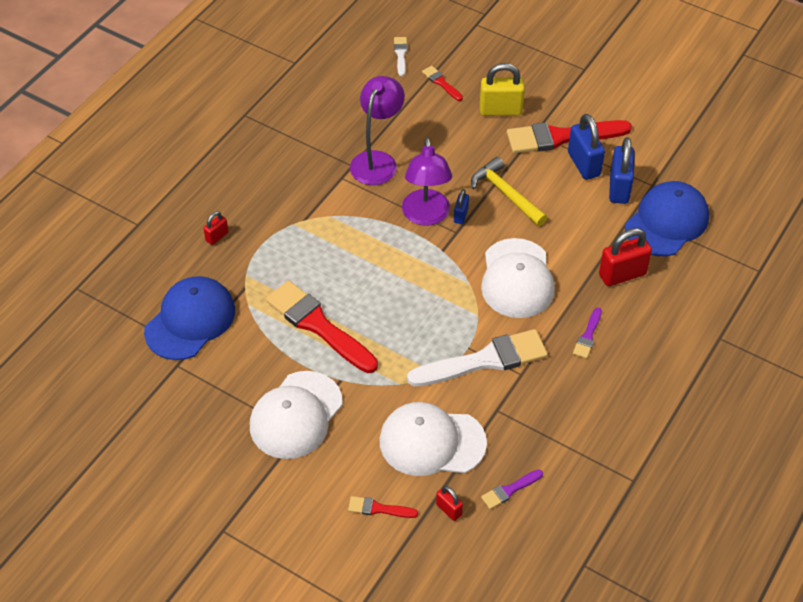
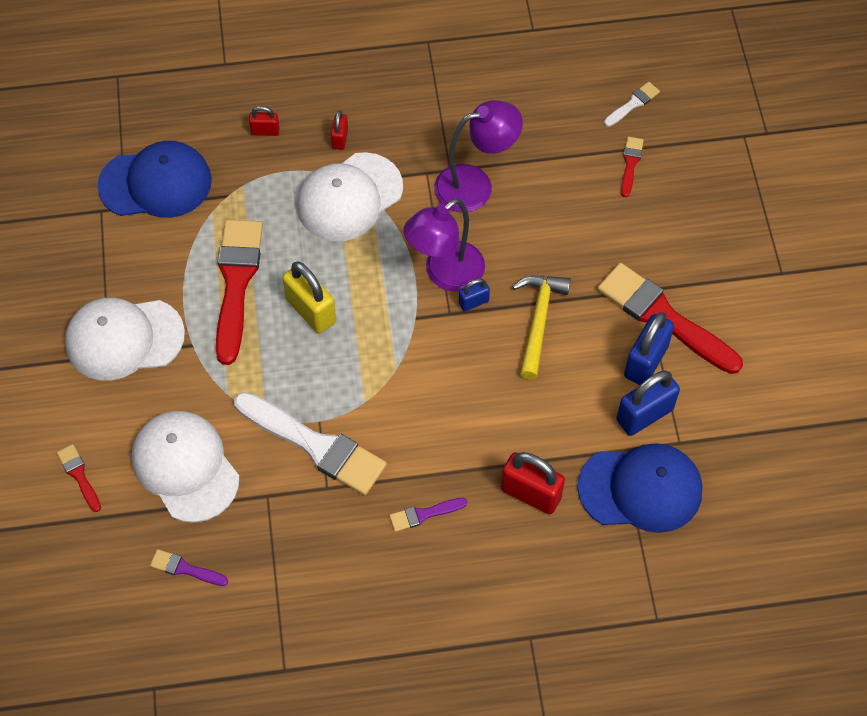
camera: 50 degrees right, 10 degrees up
(449, 509) = (123, 533): red padlock -> red padlock (340, 139)
(500, 110) = (646, 239): yellow padlock -> yellow padlock (311, 311)
(517, 279) = (439, 404): white cap -> white cap (349, 197)

